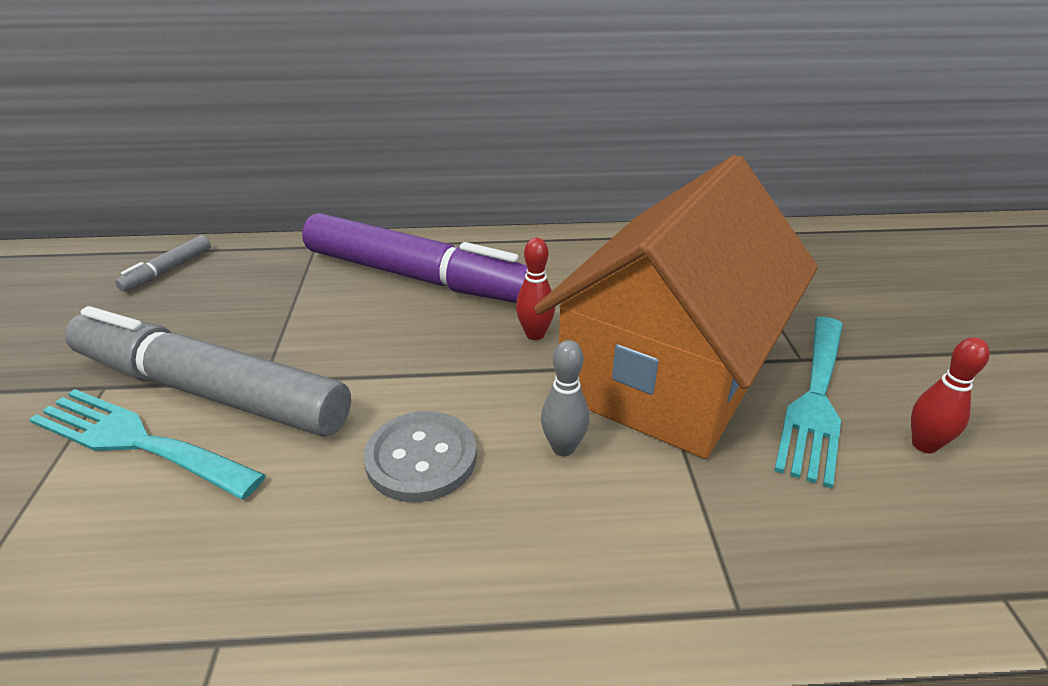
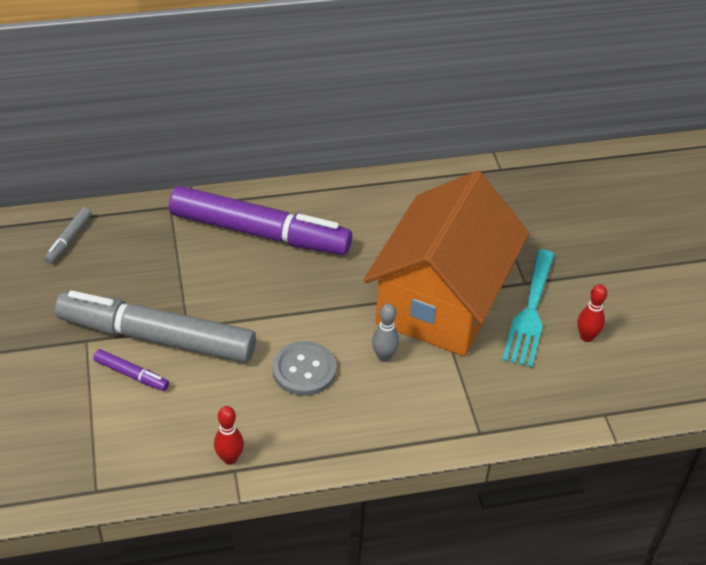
camera: 10 degrees left, 10 degrees up
(137, 441) = (131, 375): turquoise fork -> purple marker
(535, 334) = (354, 277): red bowling pin -> red bowling pin (230, 458)

